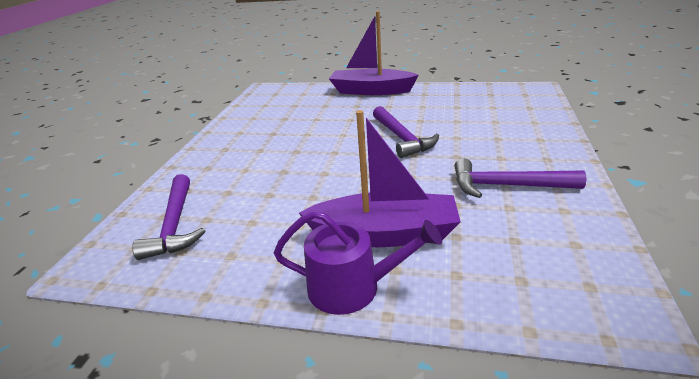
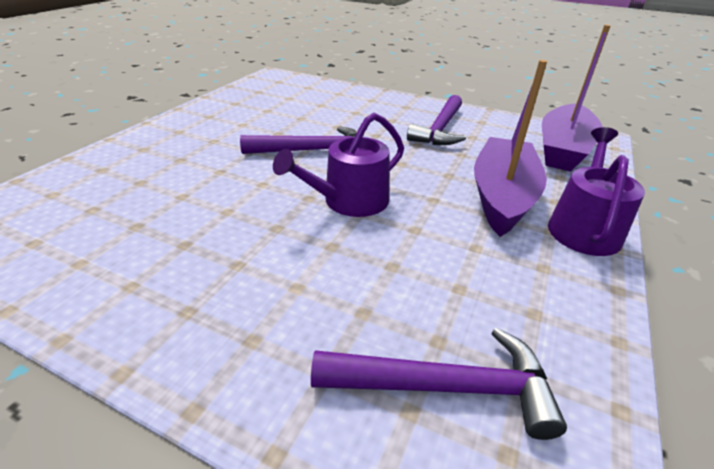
camera: 80 degrees left, 5 degrees up
(337, 166) = (349, 201): none -> purple watering can
(371, 91) = (143, 141): purple boat -> purple boat (563, 149)

